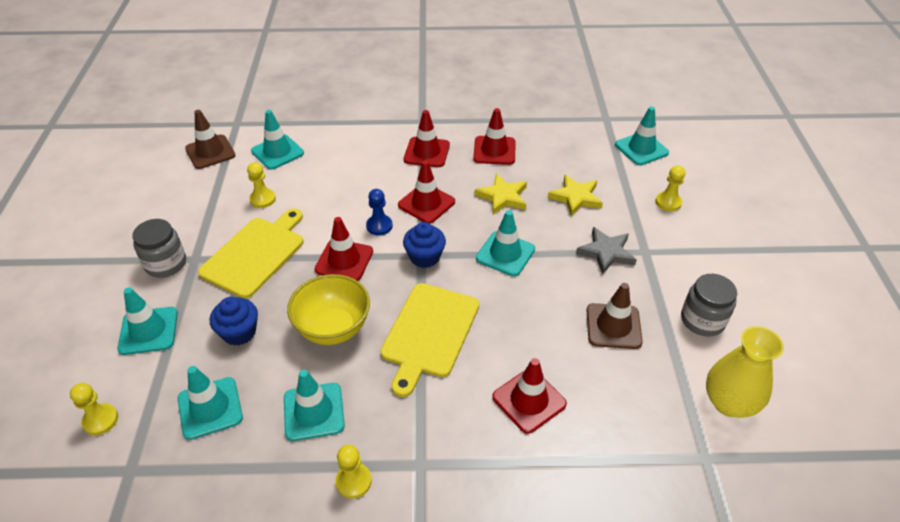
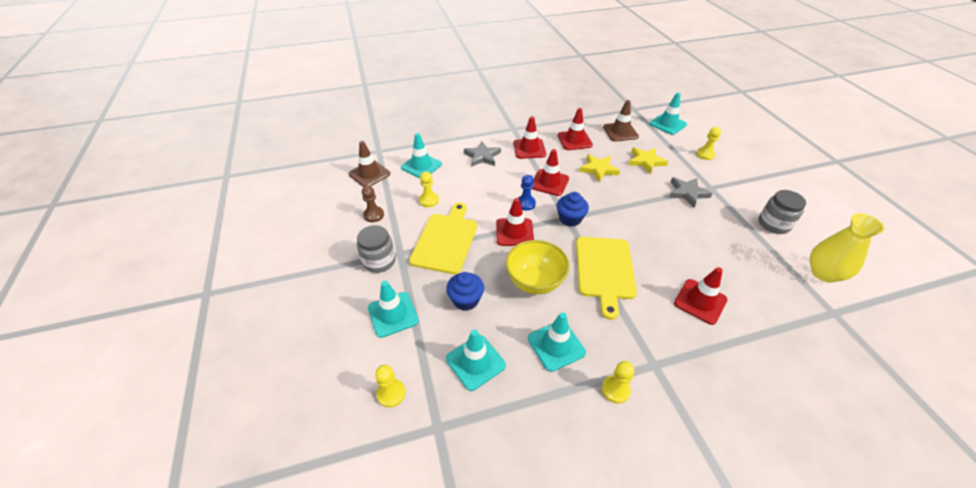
camera: 15 degrees left, 0 degrees up
(188, 205) = (374, 215): none -> brown pawn
(360, 152) = (482, 156): none -> grey star
(505, 254) = (623, 206): turquoise traffic cone -> none
(613, 326) = (722, 239): brown traffic cone -> brown traffic cone (620, 132)

